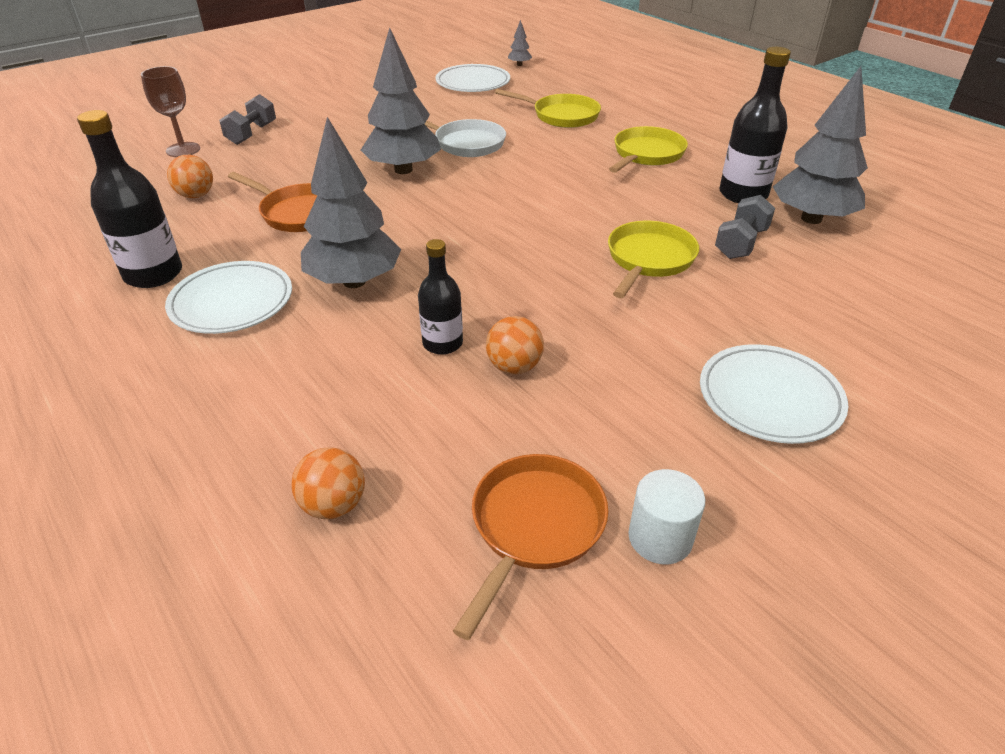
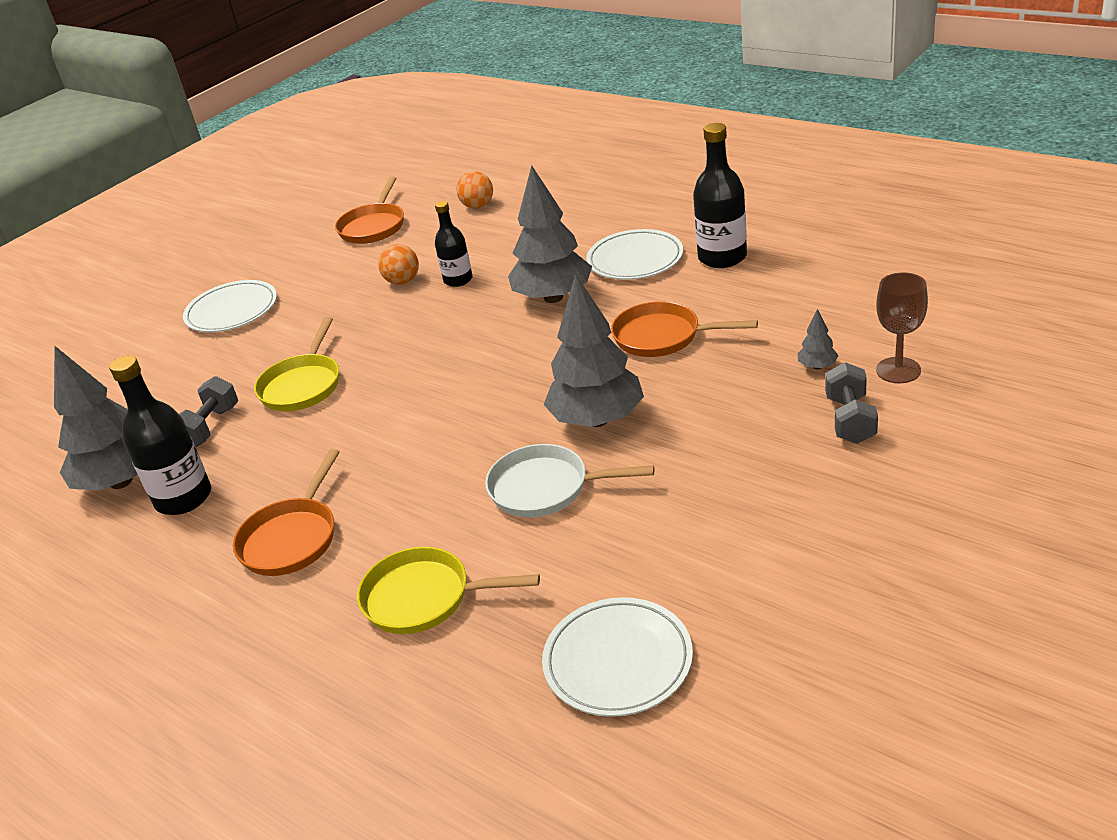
camera: 170 degrees right, 5 degrees down
(196, 195) = (790, 324): orange ball -> none
(519, 65) = (555, 775): grey tree -> grey tree (817, 366)
(646, 154) = (292, 538): yellow pan -> orange pan
(660, 538) = (310, 240): white cylinder -> none

